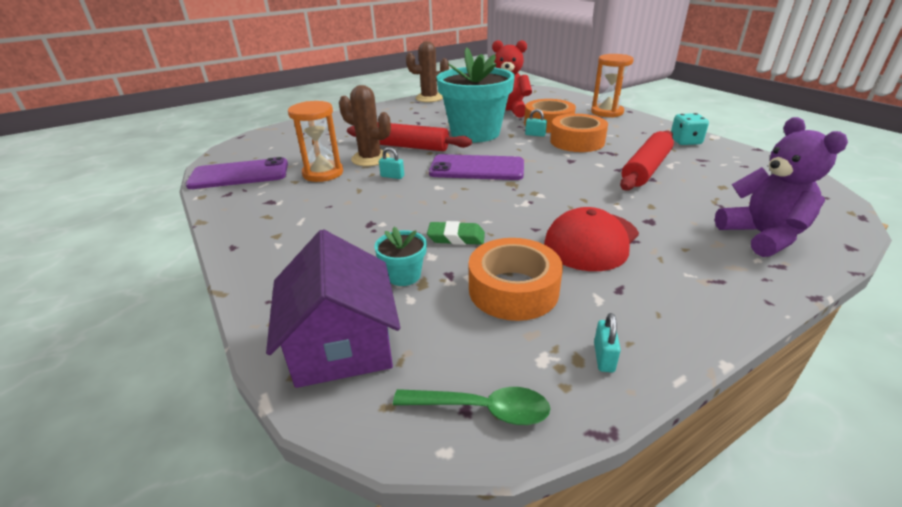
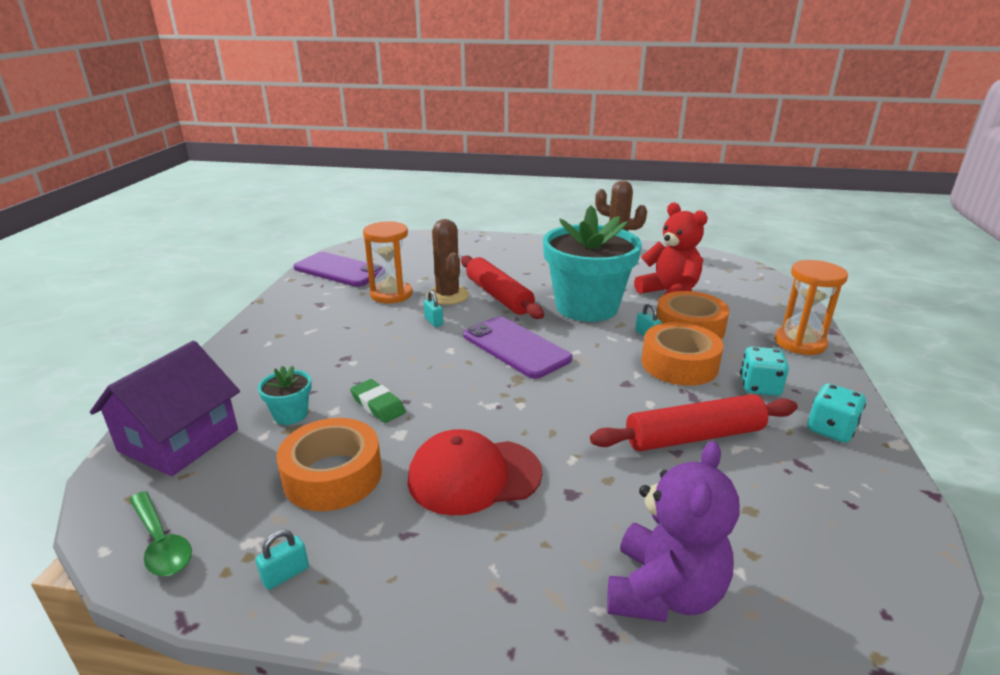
camera: 40 degrees right, 5 degrees down
(628, 136) = (759, 387): none -> turquoise dice

